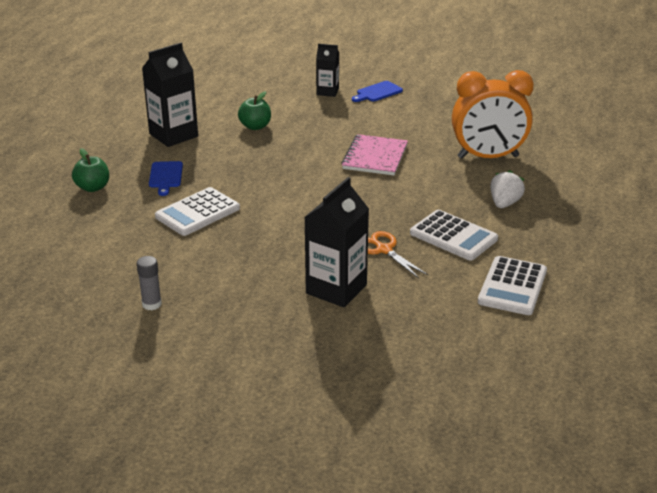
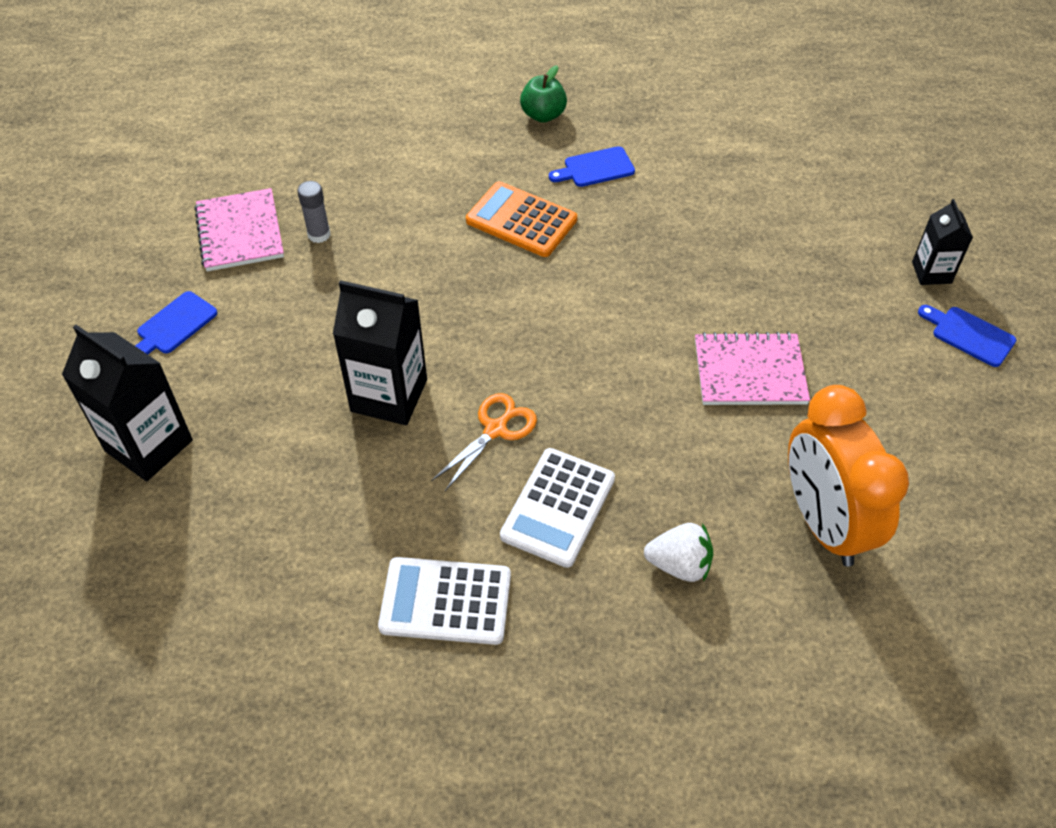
camera: 75 degrees right, 20 degrees up
(120, 346) = (240, 232): none -> pink notebook
(173, 135) = (704, 145): black carton -> black carton (149, 445)
(197, 212) = (521, 220): white calculator -> orange calculator
(210, 390) = (174, 325): none -> blue cutting board
(255, 126) = (772, 218): green apple -> none

